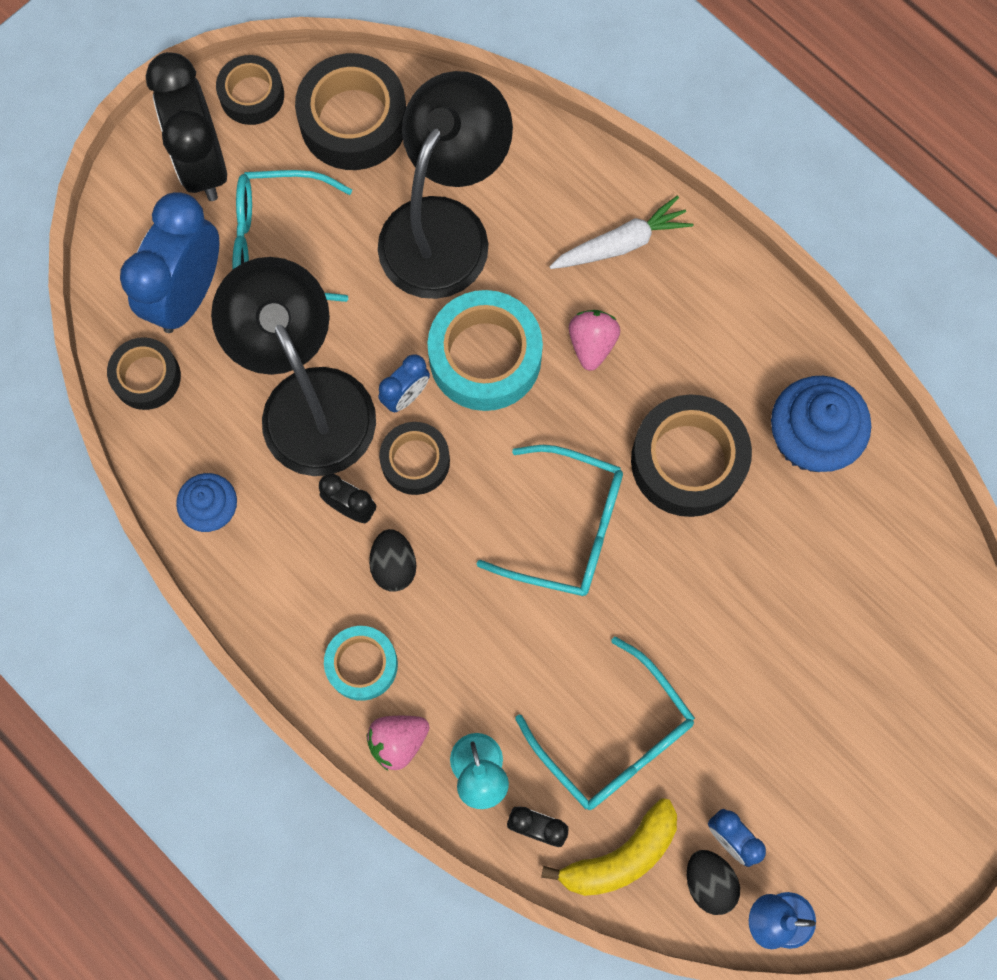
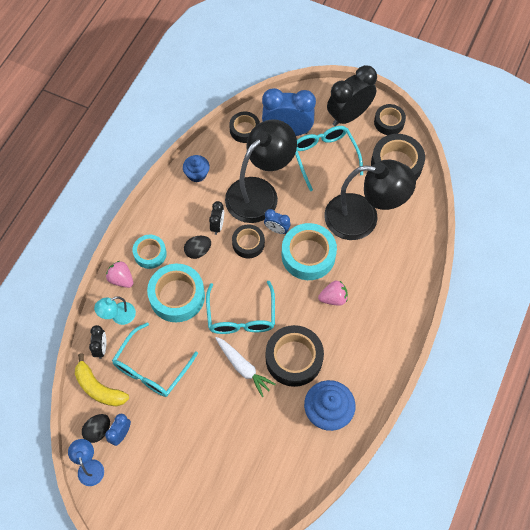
camera: 70 degrees right, 10 degrees down
(478, 639) = (177, 296): none -> turquoise tape
(621, 244) = (389, 295): white carrot -> white carrot (243, 367)

